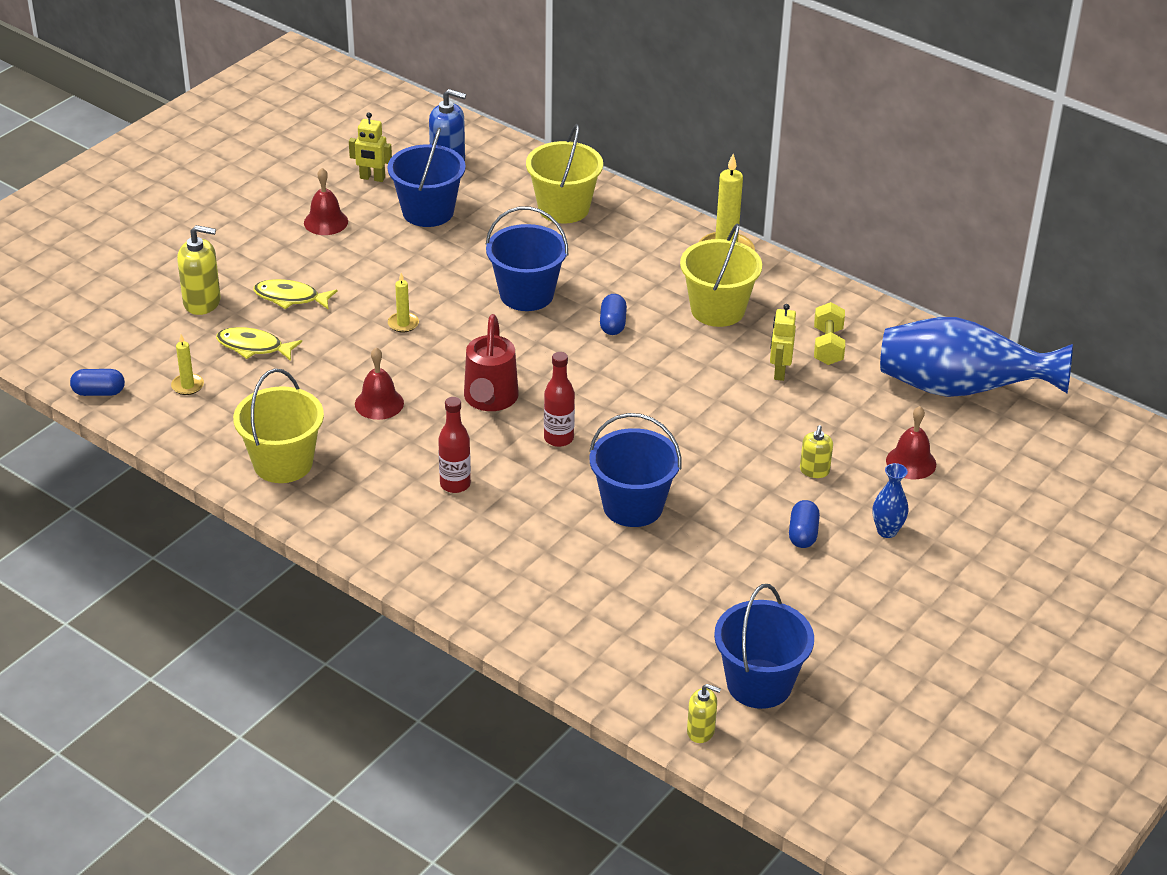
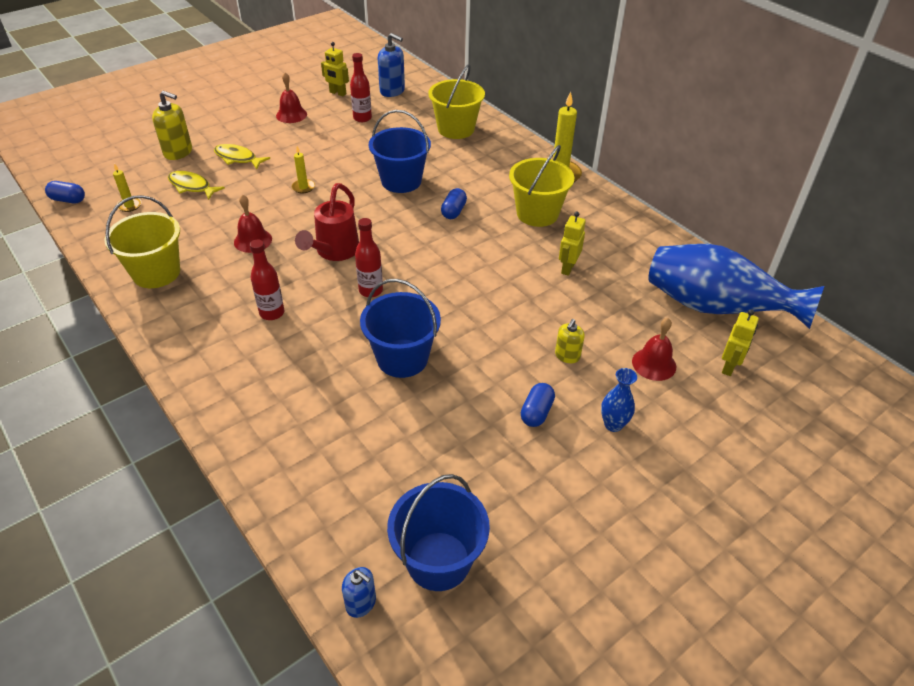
camera: 15 degrees right, 5 degrees up
(428, 212) = (362, 118): blue bucket -> red bottle
(701, 731) = (361, 603): yellow soap dispenser -> blue soap dispenser
(828, 346) = (614, 255): yellow dumbbell -> none
(991, 451) = (729, 367): none -> yellow robot

